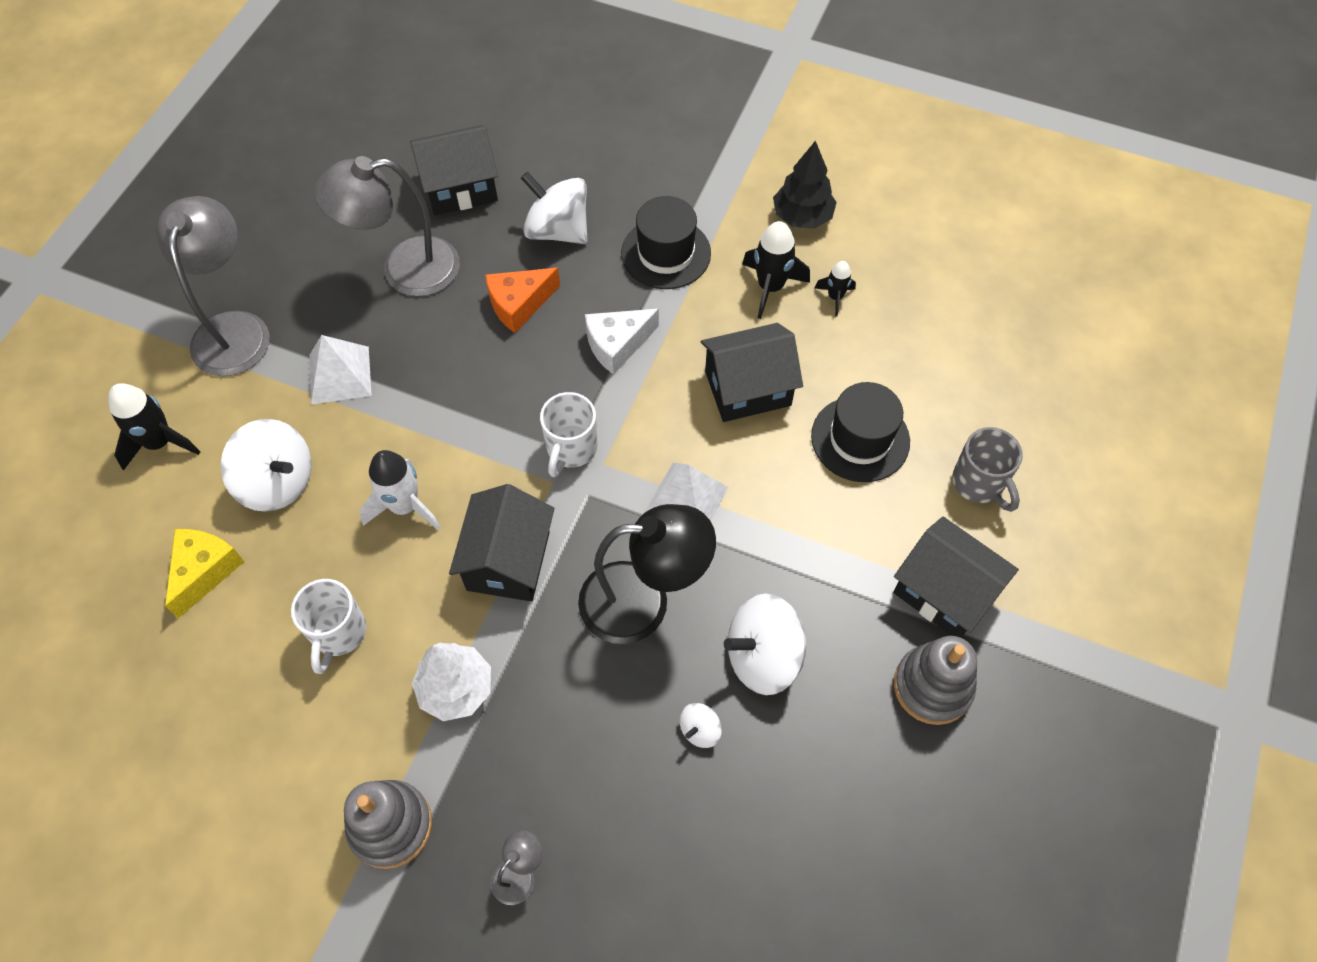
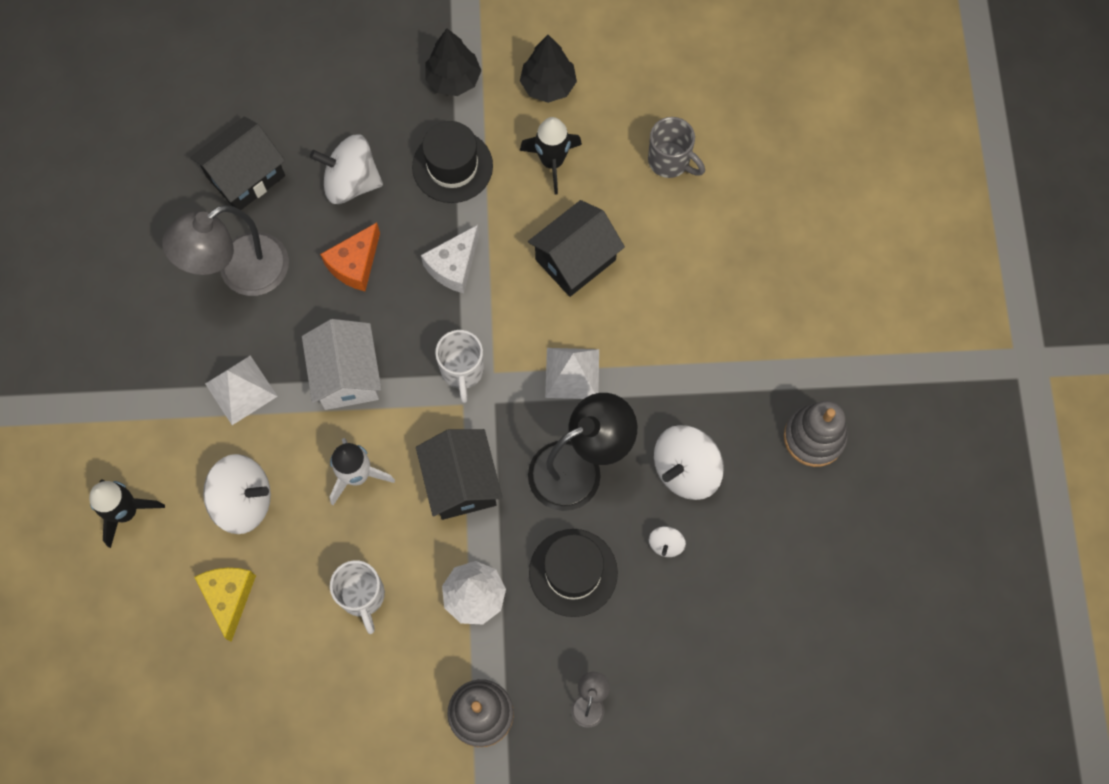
camera: 25 degrees left, 10 degrees up
(234, 329) = (126, 388): grey lamp -> none
(451, 404) = (347, 375): none -> white house
(709, 178) = (453, 79): none -> black tree
(835, 297) = (607, 149): black rocket -> none
(860, 439) = (680, 265): black hat -> black hat (573, 572)
(944, 592) = (793, 362): black house -> none
(979, 484) = (784, 264): grey mug -> grey mug (670, 161)

